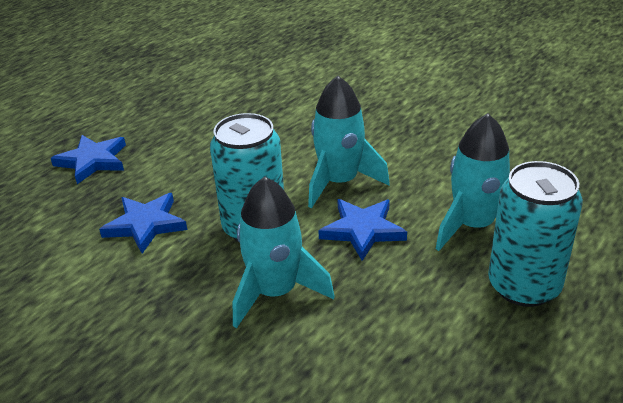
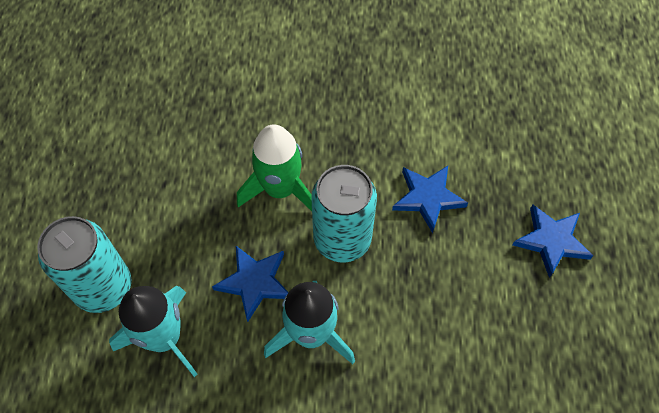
camera: 145 degrees right, 25 degrees up
(276, 292) = (280, 189): turquoise rocket -> green rocket

